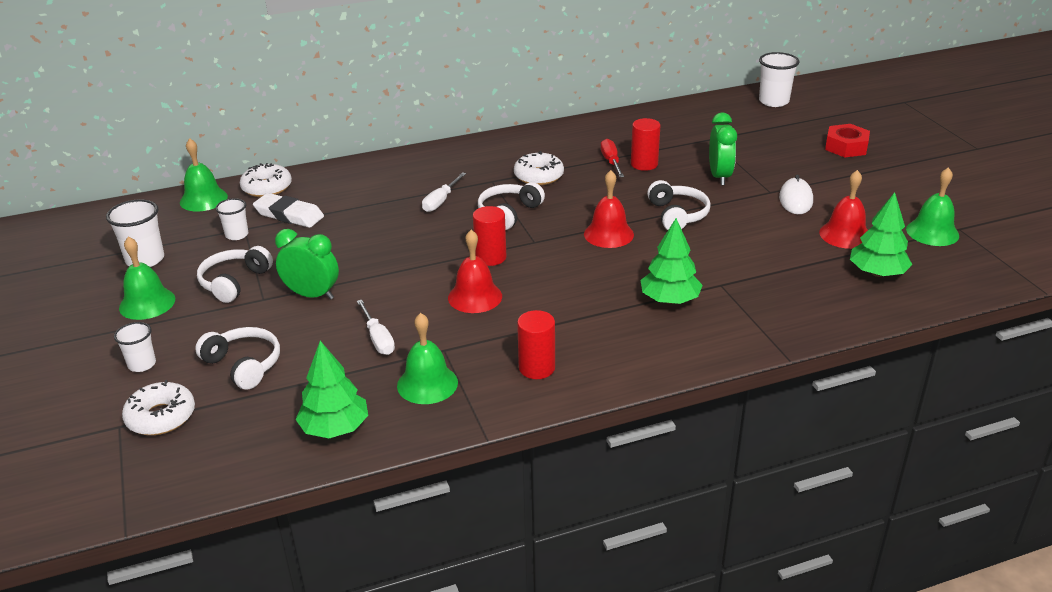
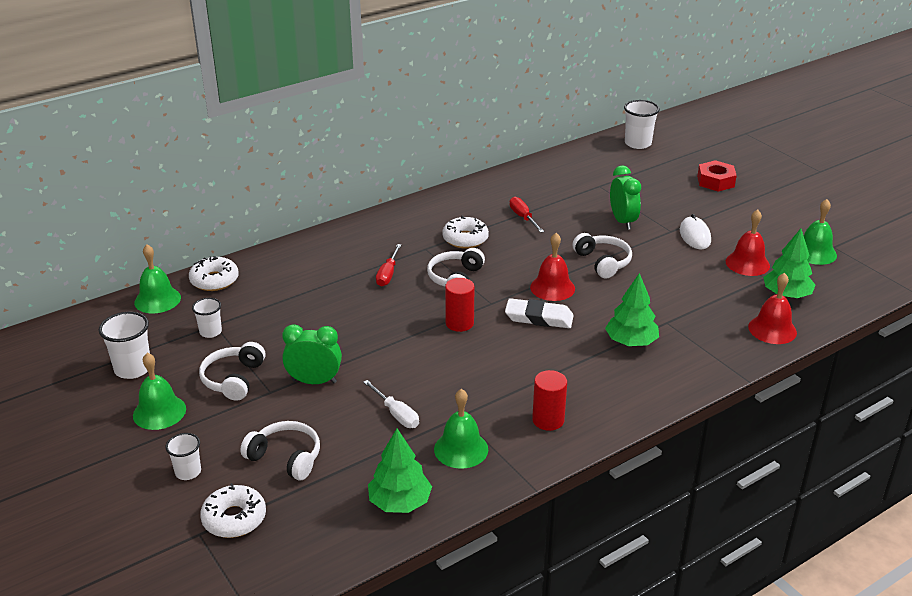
camera: 15 degrees left, 0 degrees up
(289, 215) = (251, 305): white eraser -> white eraser (539, 318)
(441, 201) = (388, 274): white screwdriver -> red screwdriver
(475, 297) = (463, 362): red bell -> red bell (772, 329)
(644, 164) = (553, 217): red cylinder -> none

